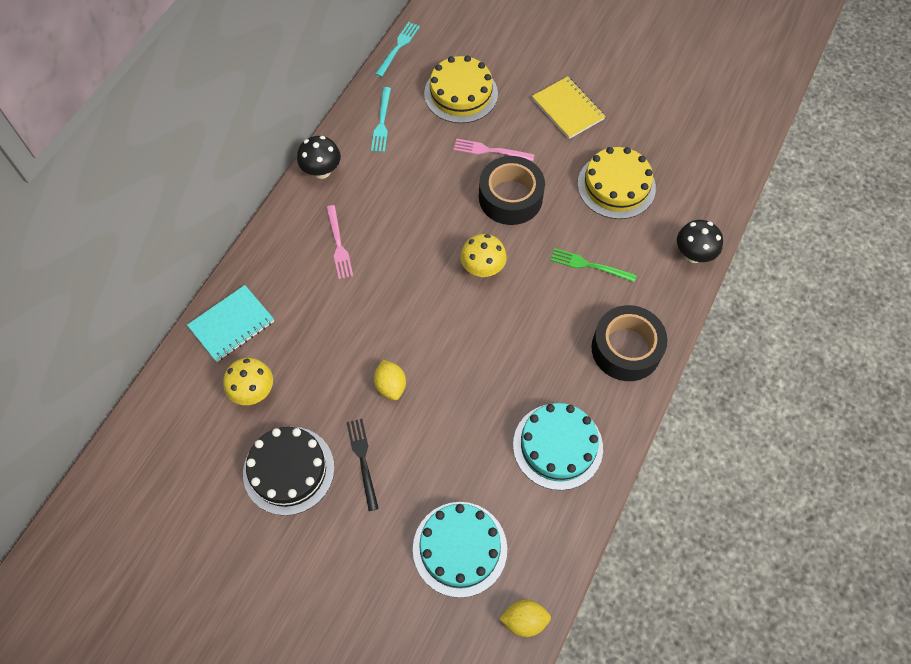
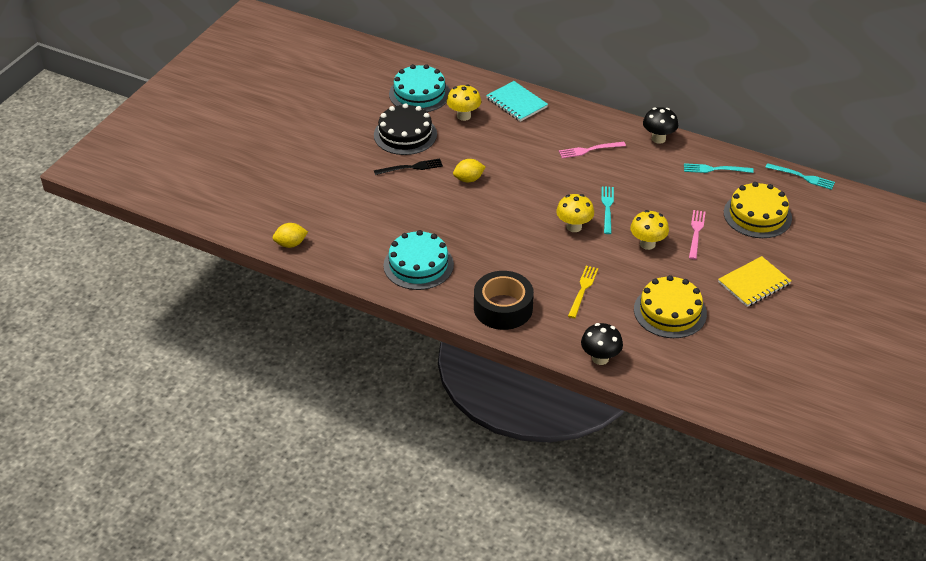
camera: 90 degrees right, 20 degrees down
(448, 232) = (607, 208): none -> turquoise fork
(460, 548) = (344, 214): turquoise cake -> turquoise cake (419, 94)
(510, 197) = (647, 244): black tape -> yellow mushroom
(524, 620) = (291, 244): yellow lemon -> yellow lemon turned 75 degrees clockwise
(589, 265) = (583, 290): green fork -> yellow fork

